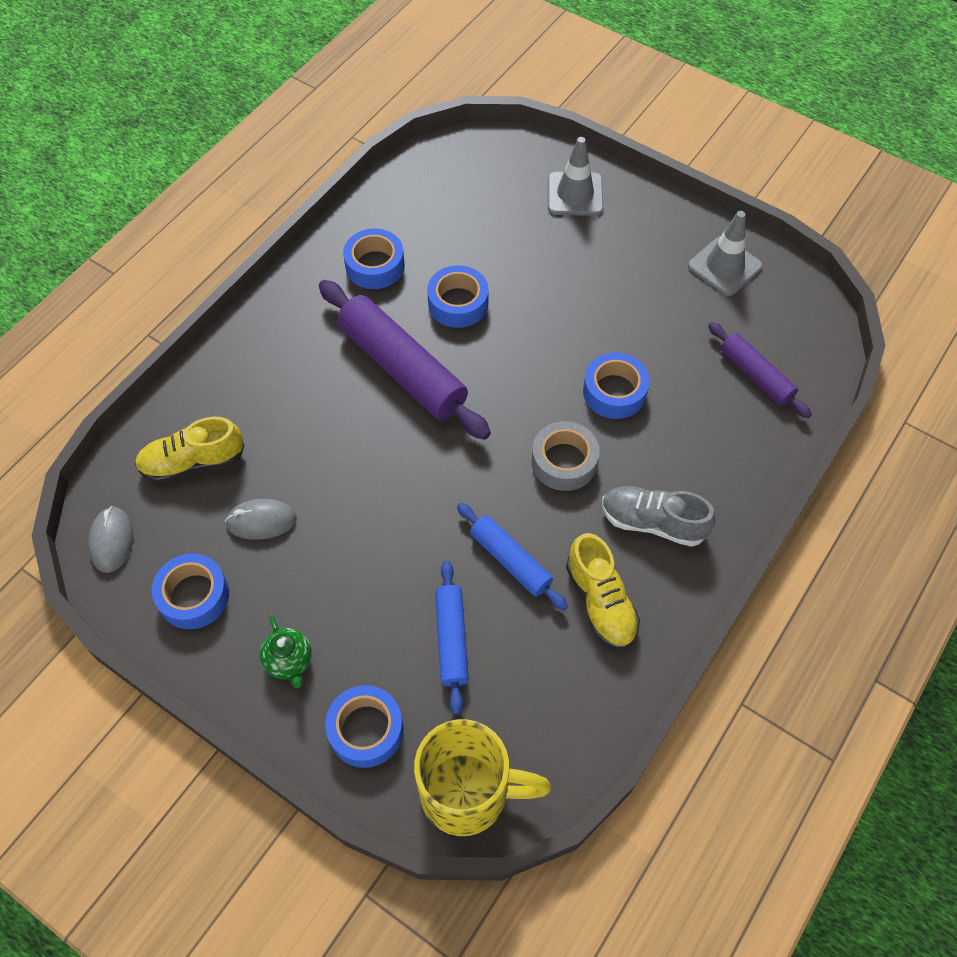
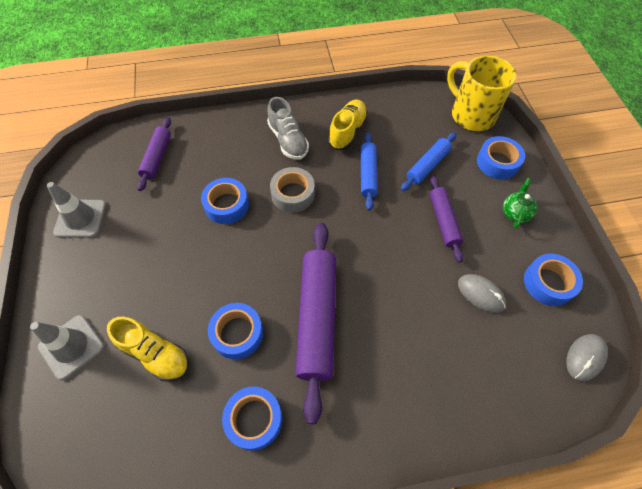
camera: 135 degrees left, 0 degrees up
(193, 462) = (500, 369): yellow shoe -> yellow shoe (155, 354)
(367, 575) = (443, 221): none -> purple rolling pin

